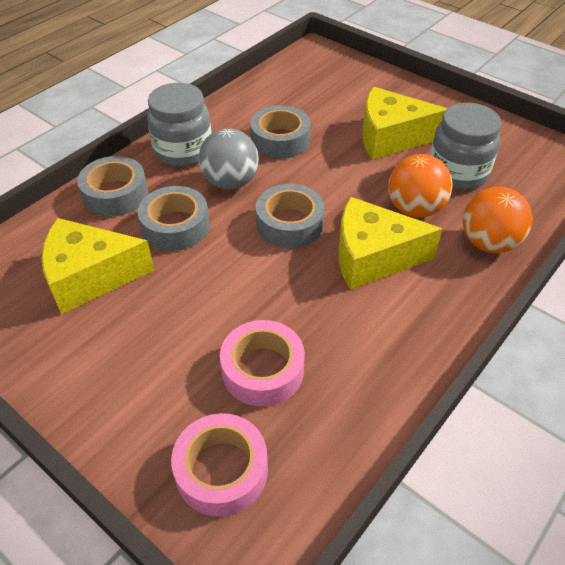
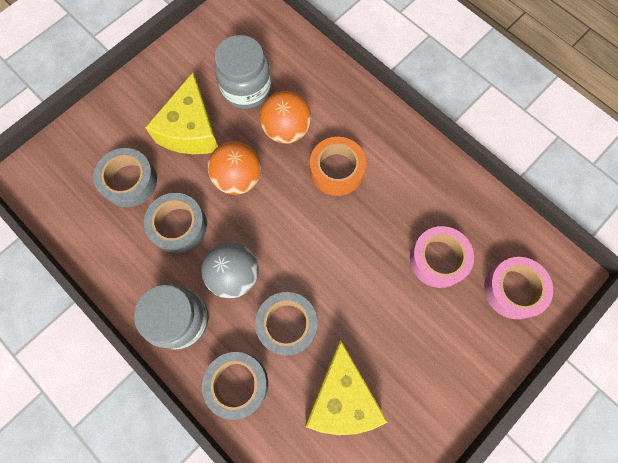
camera: 85 degrees left, 25 degrees up
(290, 224) = (294, 227): grey tape -> grey tape (129, 181)
(372, 257) = (336, 170): yellow cheese -> orange tape
(488, 243) = (328, 88): orange ball -> orange ball (238, 178)

